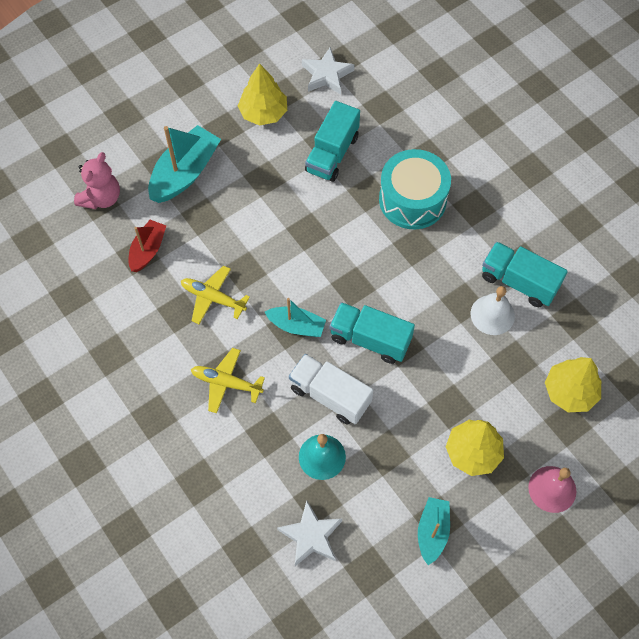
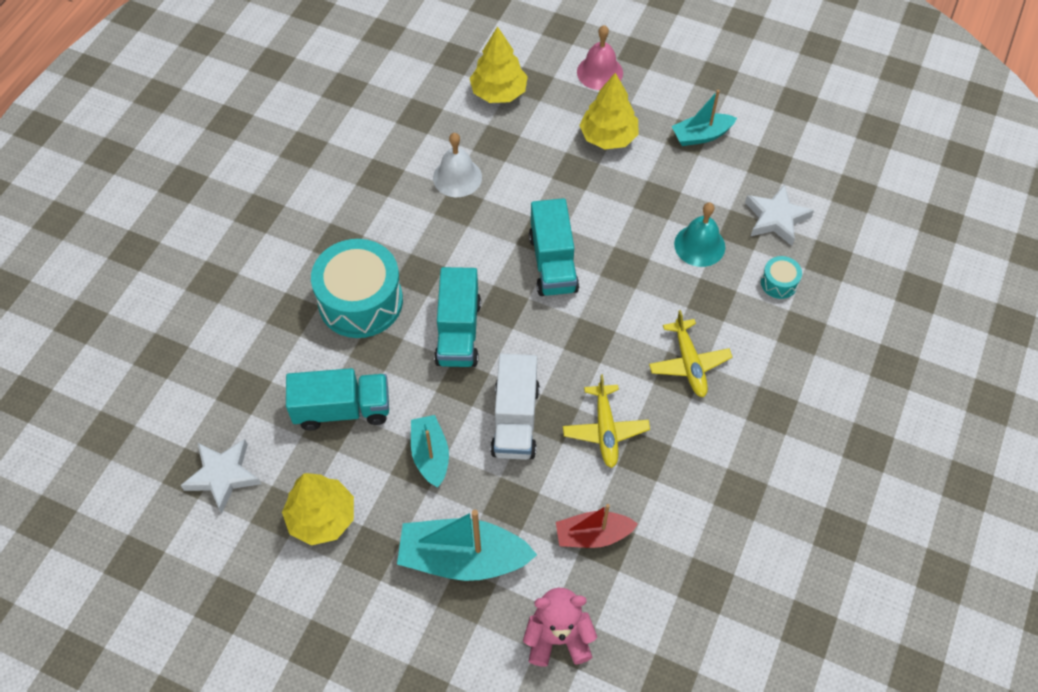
camera: 120 degrees left, 5 degrees down
(250, 495) = (779, 283): none -> turquoise drum
(296, 326) = (583, 334): turquoise boat -> turquoise boat (430, 455)
(330, 395) = (635, 268): white truck -> white truck (515, 420)
(519, 282) = (406, 171): turquoise truck -> turquoise truck (458, 332)

